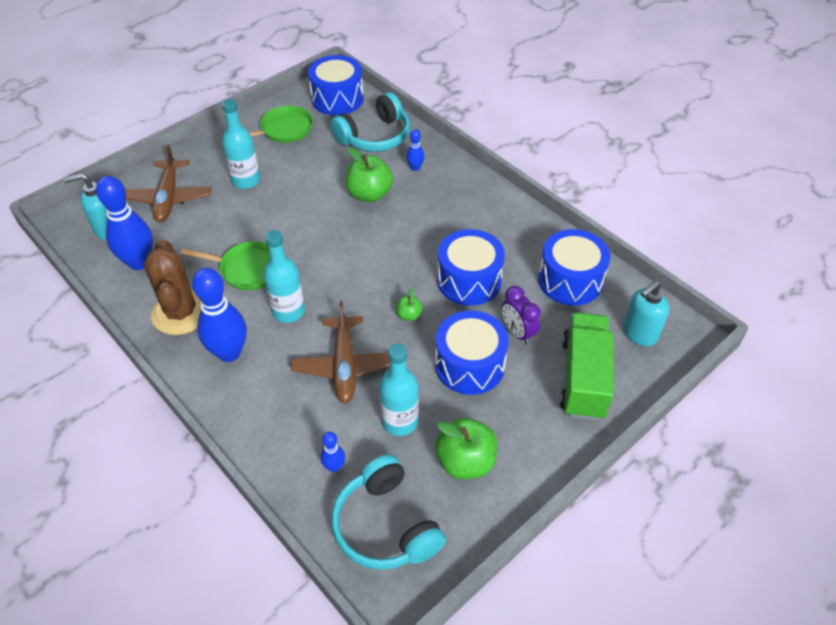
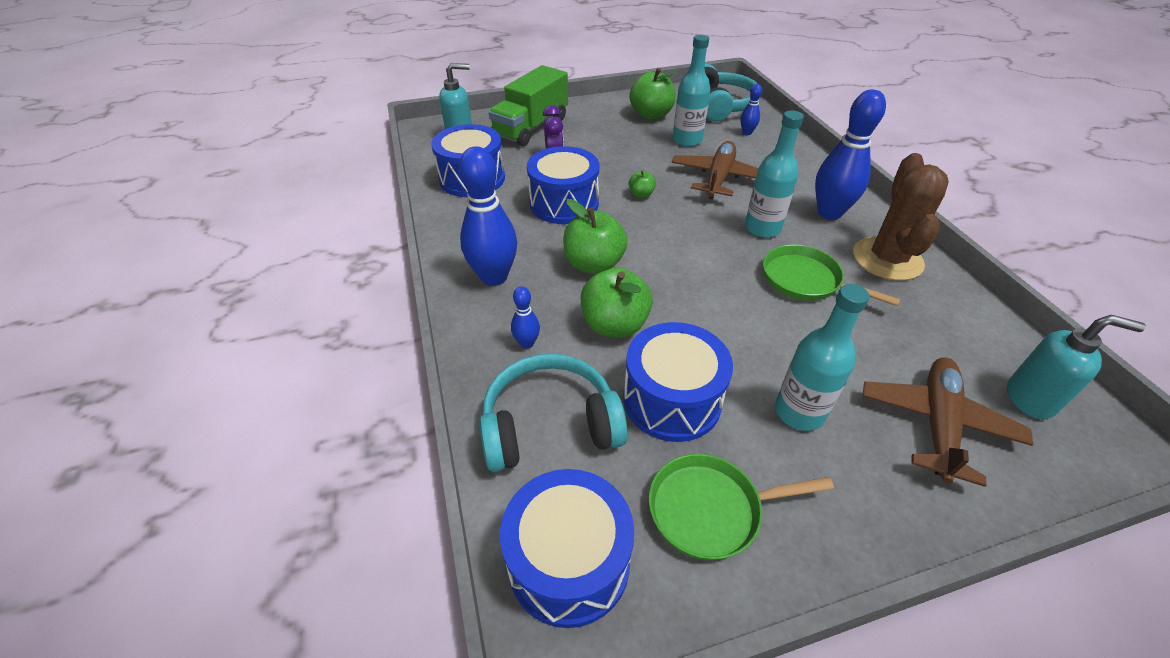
camera: 155 degrees left, 5 degrees down
(139, 262) = (958, 331): blue bowling pin -> blue bowling pin (494, 277)
(408, 231) = (594, 264): none -> green apple
(469, 365) = (611, 153): blue drum -> blue drum (672, 400)

